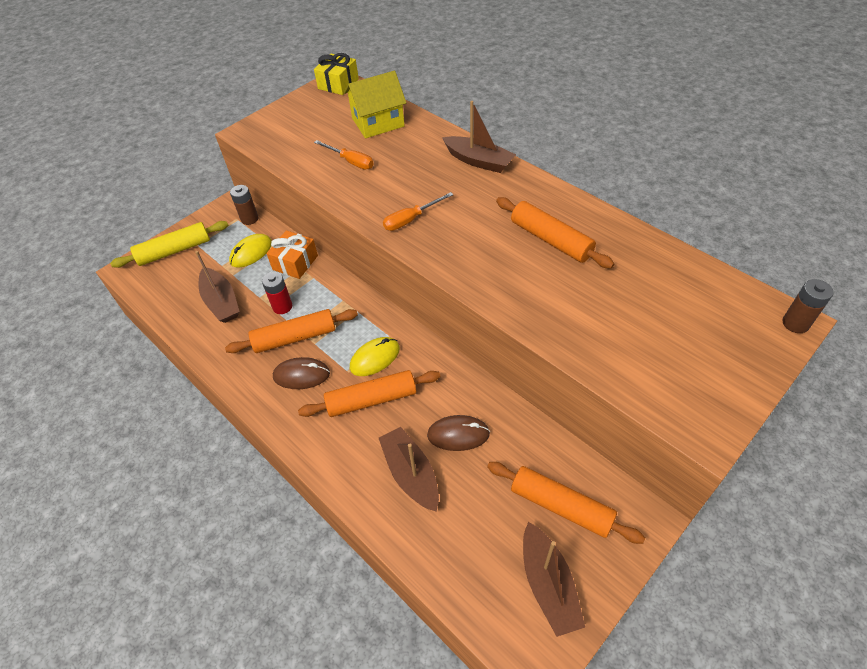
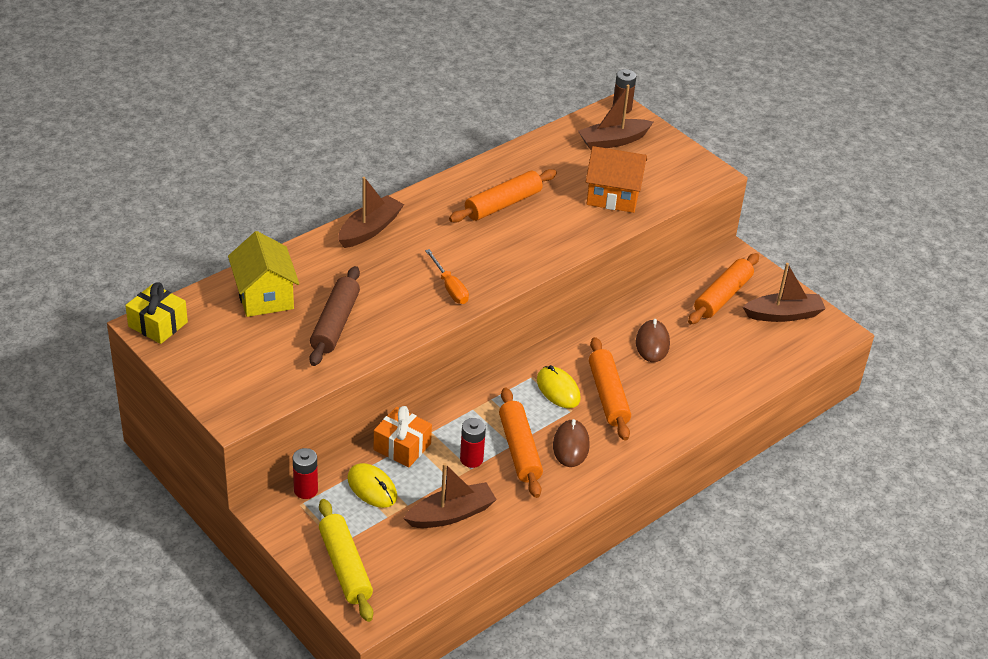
camera: 90 degrees left, 10 degrees down
(249, 219) = (306, 490): brown battery -> red battery
(350, 161) = (335, 324): orange screwdriver -> brown rolling pin
(411, 474) = (688, 377): brown boat -> brown boat (613, 141)
(606, 329) = (613, 196): none -> orange house

